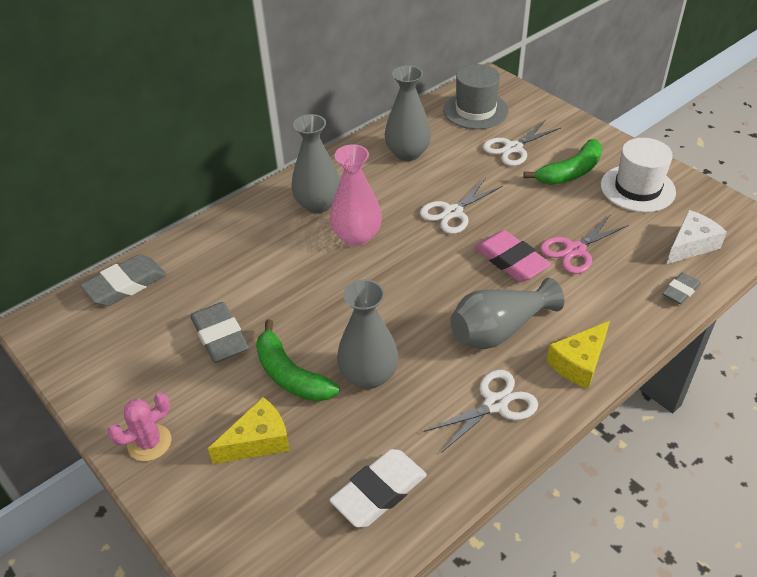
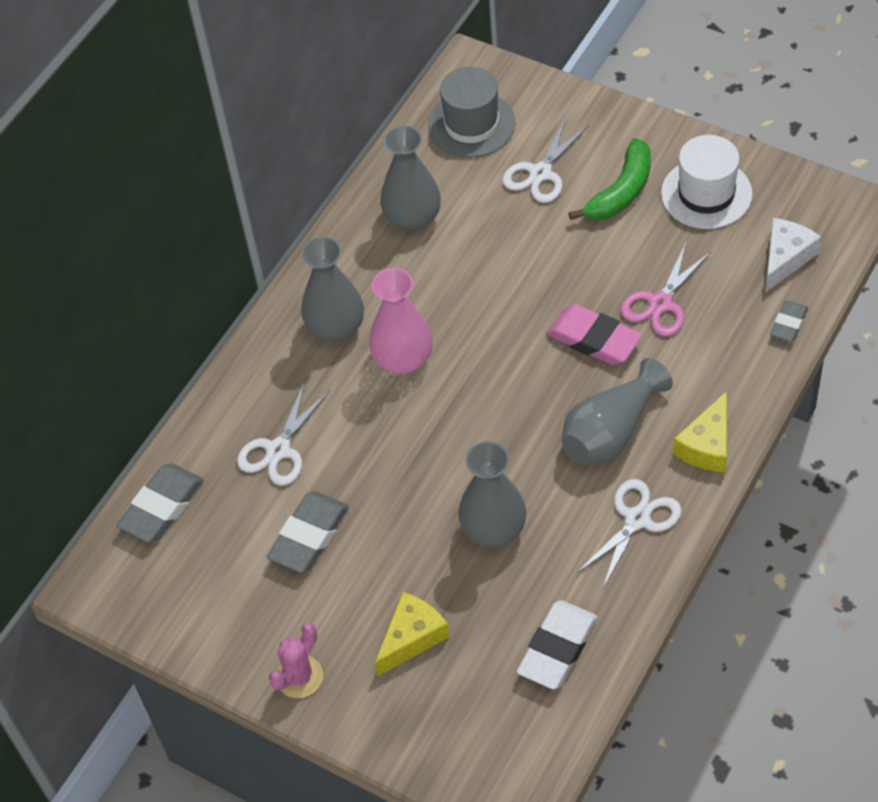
camera: 15 degrees left, 10 degrees up
(220, 336) = (309, 536): grey eraser -> grey eraser turned 75 degrees clockwise
(290, 375) = (410, 555): green banana -> none
(453, 212) = (503, 292): white scissors -> white scissors (278, 450)

